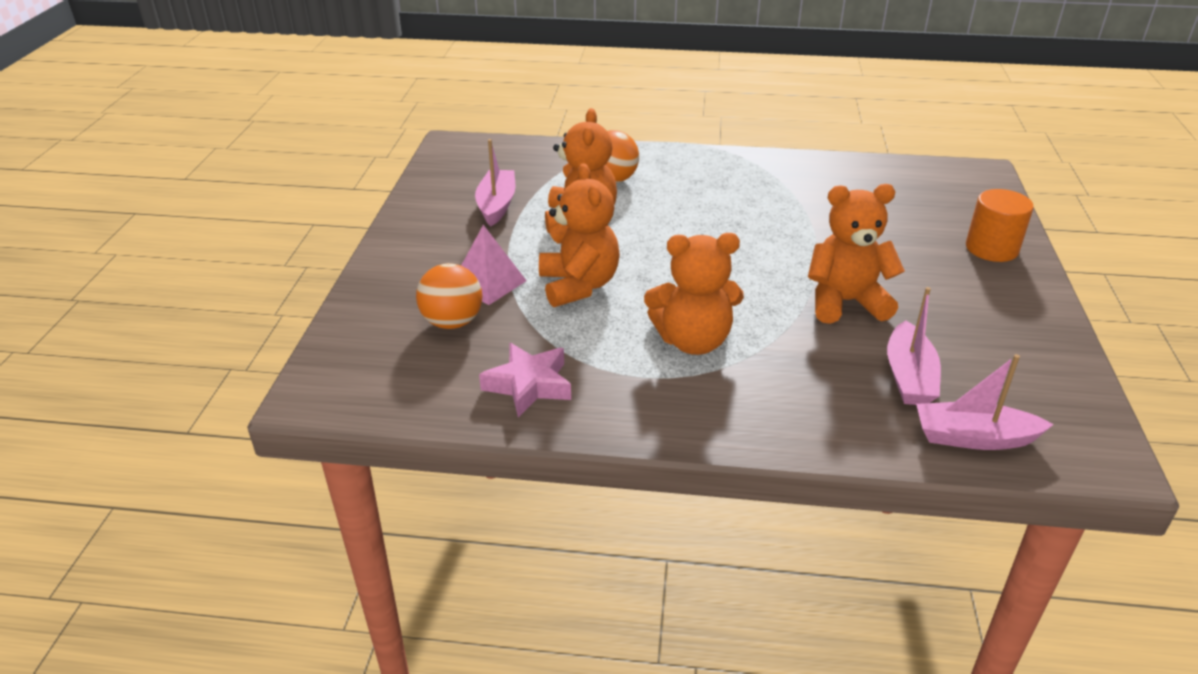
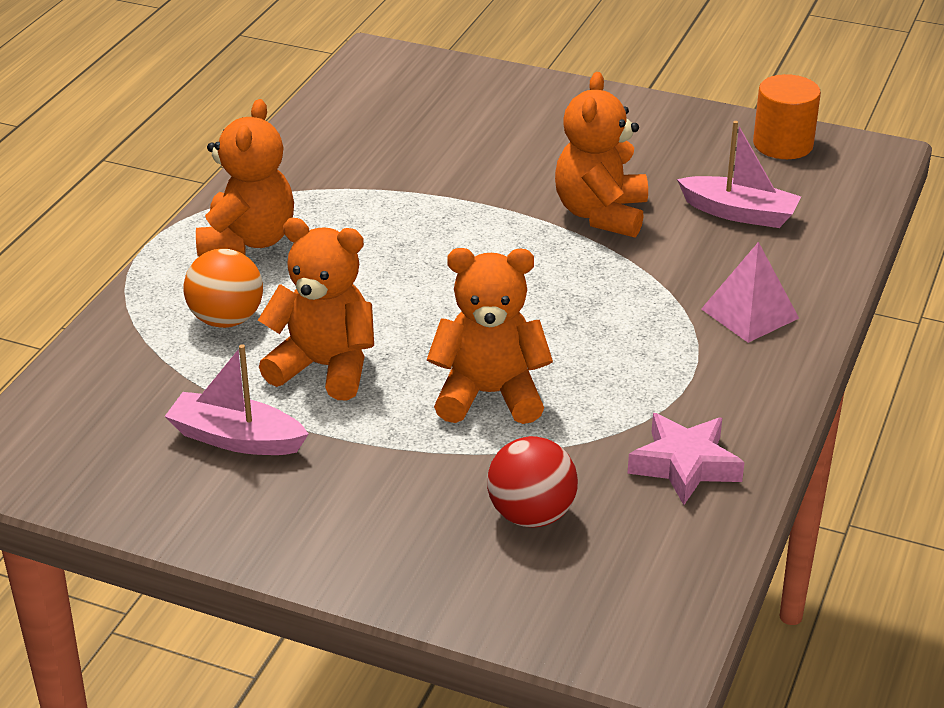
camera: 75 degrees left, 0 degrees up
(452, 322) = (531, 515): orange ball -> red ball
(488, 283) = (449, 472): pink pyramid -> pink pyramid (750, 313)
(693, 341) = (637, 330): orange teddy bear -> orange teddy bear (248, 241)
(974, 438) = (835, 206): pink boat -> none
(991, 248) = (538, 101): orange cylinder -> orange cylinder (783, 144)

